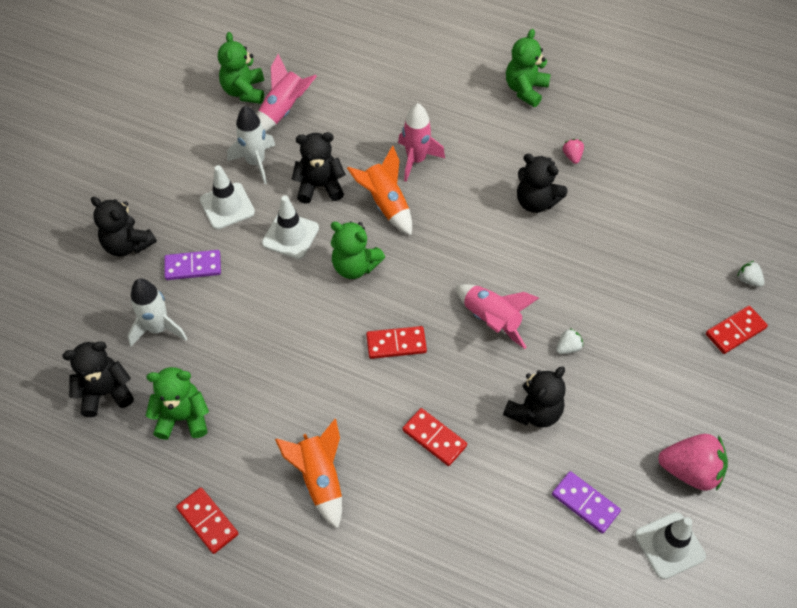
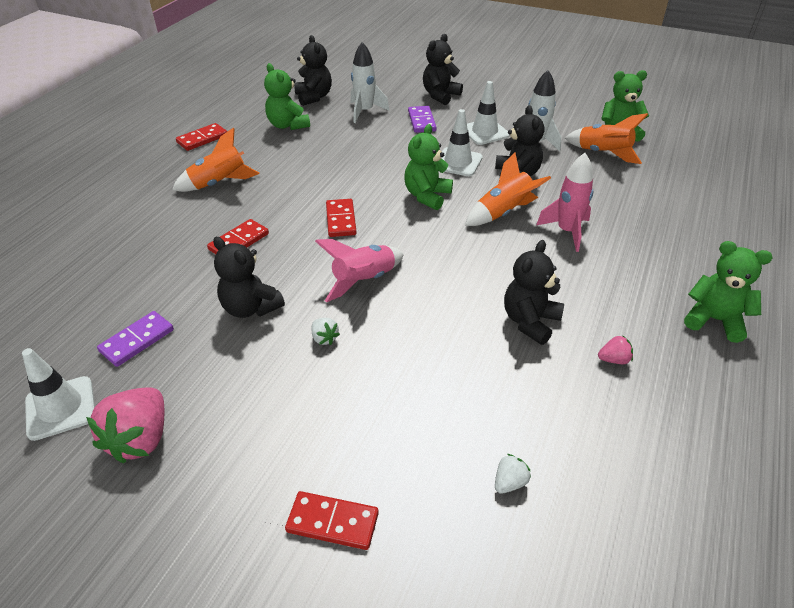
camera: 90 degrees right, 15 degrees down
(183, 417) = (288, 125): green teddy bear -> green teddy bear turned 150 degrees clockwise
(283, 110) = (603, 153): pink rocket -> orange rocket
(735, 331) = (332, 522): red domino -> red domino turned 45 degrees counterclockwise
(748, 280) = (424, 557): white strawberry -> white strawberry (509, 482)

